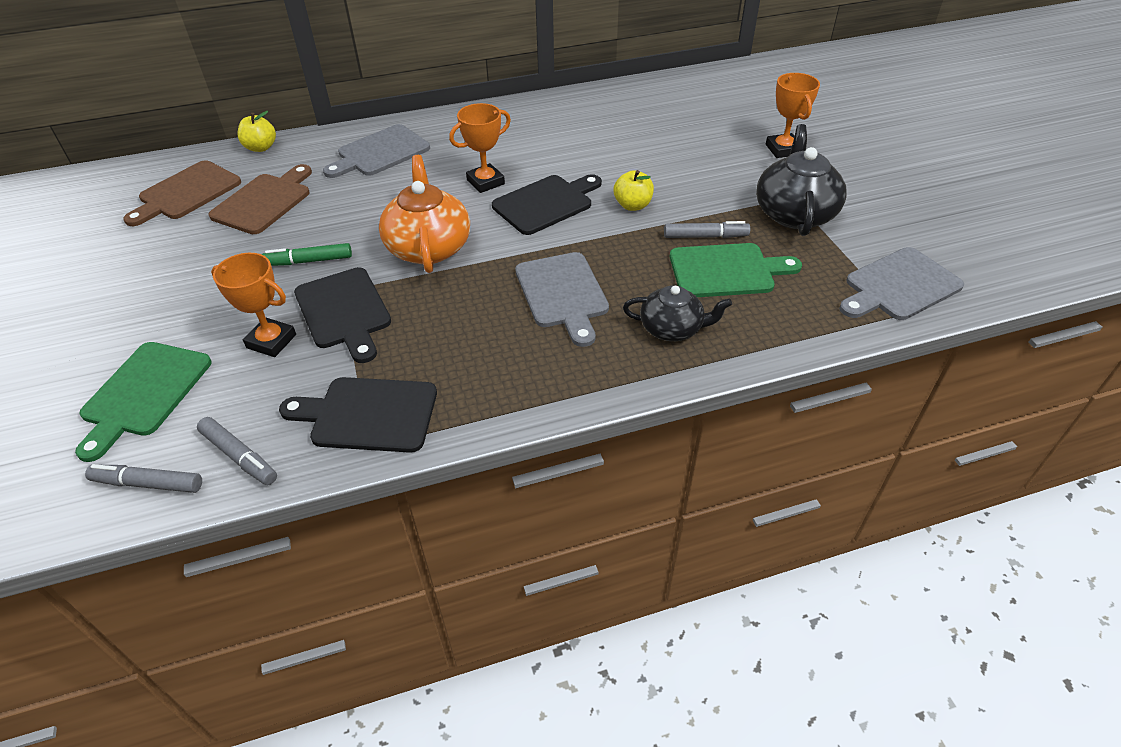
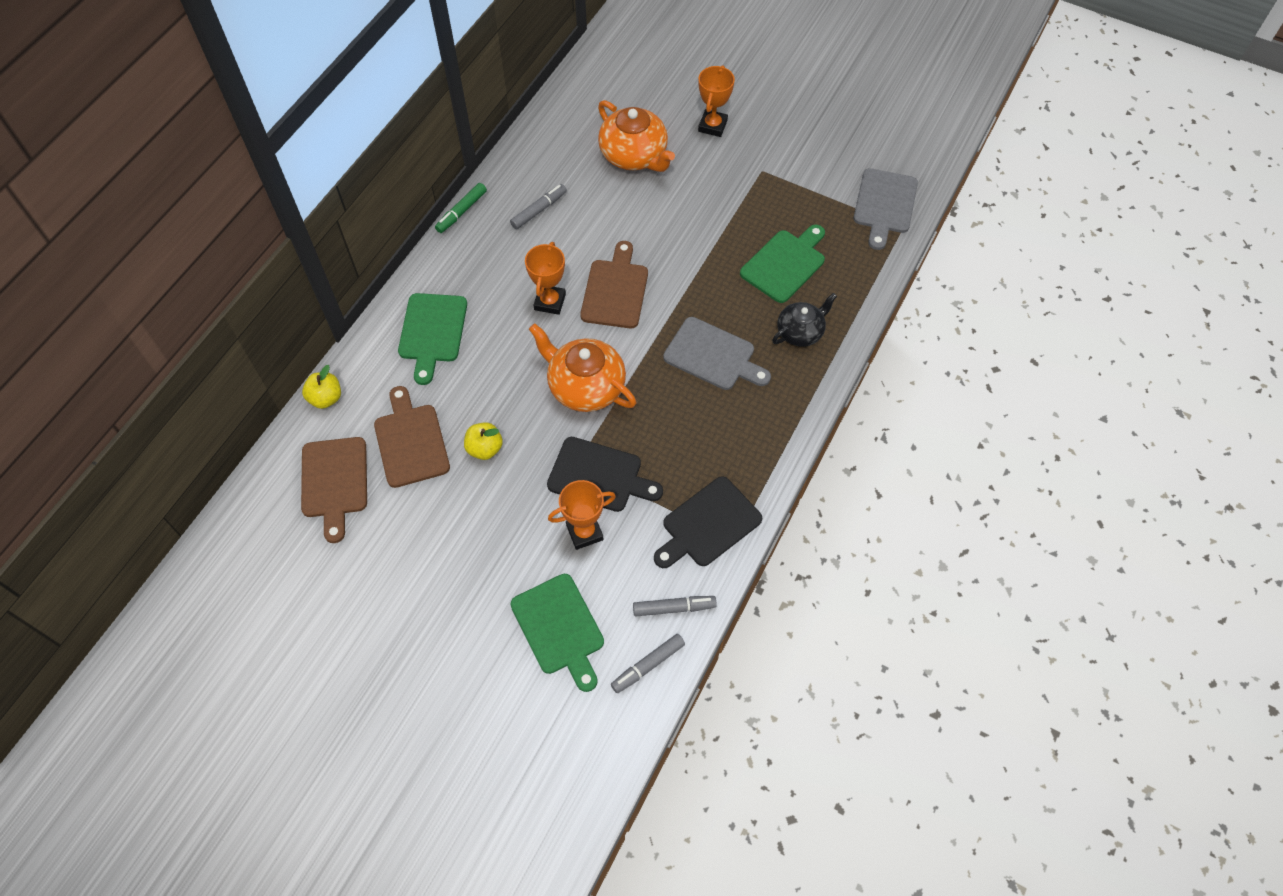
camera: 45 degrees left, 15 degrees up
(309, 261) = (520, 461): green marker -> green marker (461, 212)
(380, 152) = (432, 332): grey cutting board -> green cutting board
(546, 203) = (615, 290): black cutting board -> brown cutting board
(632, 205) = (673, 250): yellow apple -> yellow apple (485, 448)
(685, 135) = (634, 155): none -> orange teapot
(705, 236) = (745, 244): grey marker -> grey marker (539, 210)
(783, 149) = (712, 126): orange trophy -> orange trophy turned 75 degrees clockwise
(794, 213) = (776, 184): black teapot -> none

